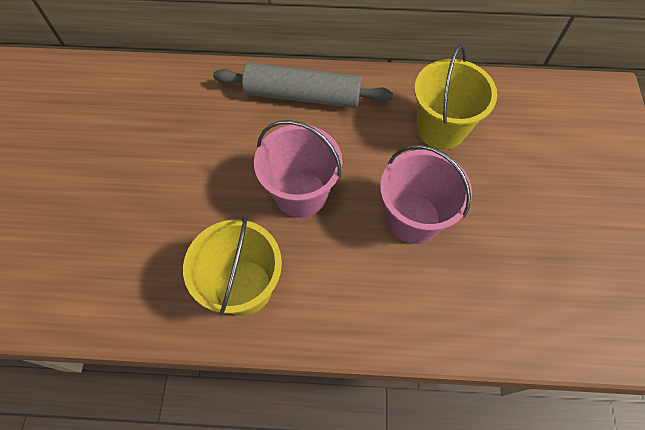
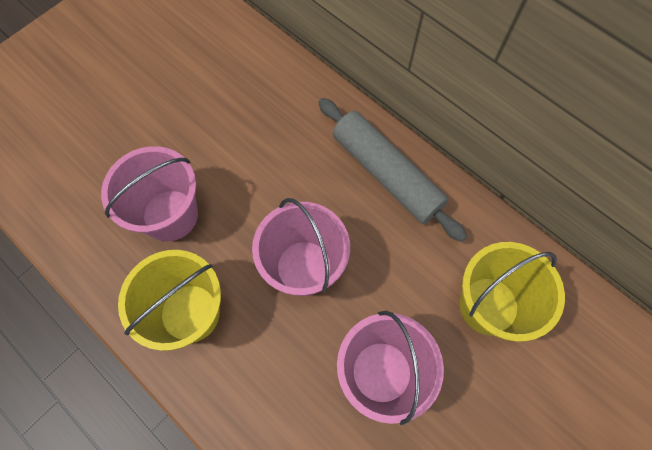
camera: 40 degrees right, 5 degrees up
(163, 233) = (170, 215): none -> pink bucket

